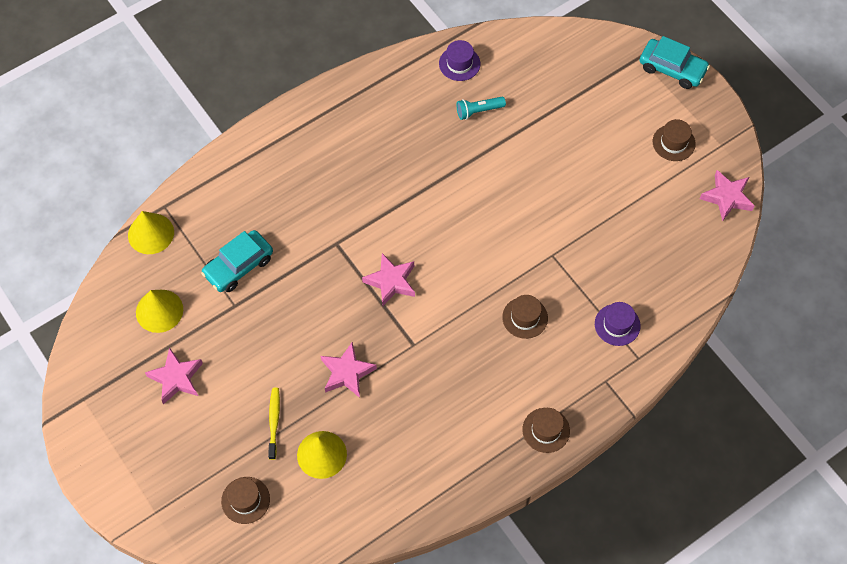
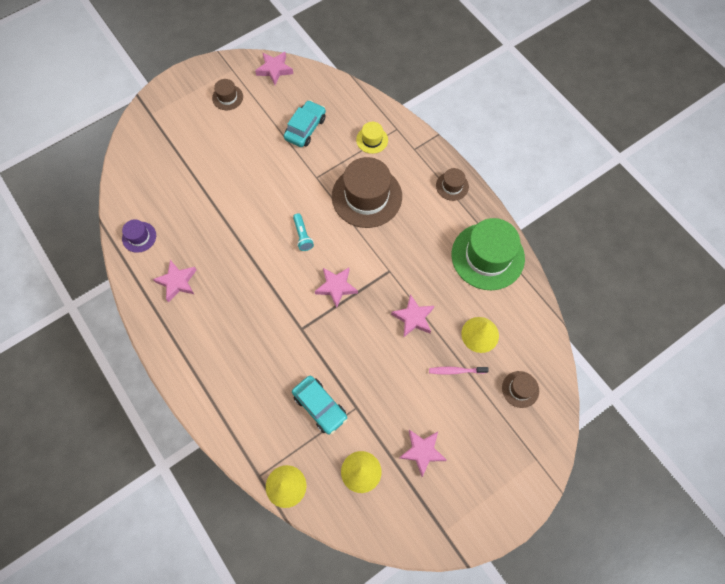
camera: 90 degrees left, 5 degrees up
(274, 422) = (456, 371): yellow toothbrush -> pink toothbrush
(399, 108) = (177, 282): none -> pink star
(435, 472) = (487, 256): none -> green hat
(478, 111) = (186, 223): turquoise flashlight -> turquoise flashlight (303, 236)
(525, 317) = (366, 196): brown hat -> brown hat, size x2.13
(617, 325) = (372, 140): purple hat -> yellow hat
(672, 69) = (163, 94): turquoise car -> turquoise car (305, 128)

